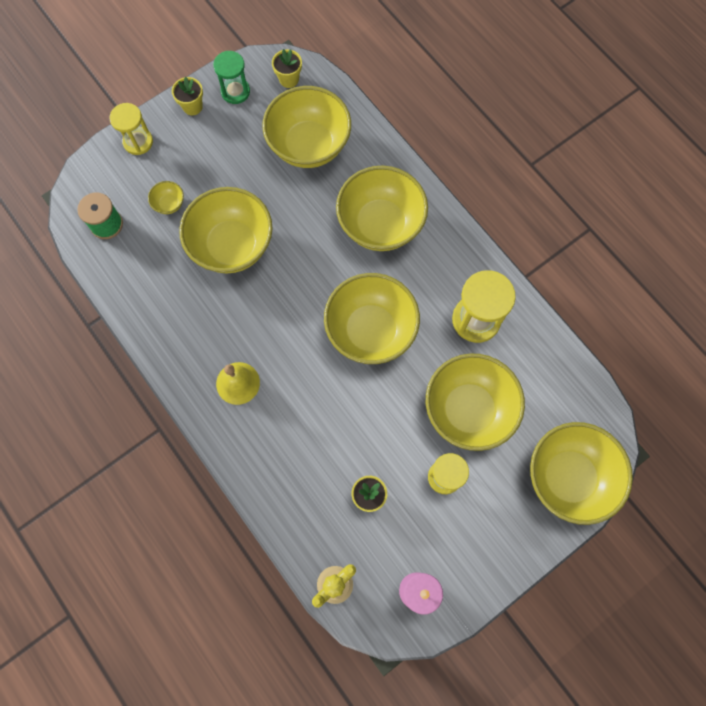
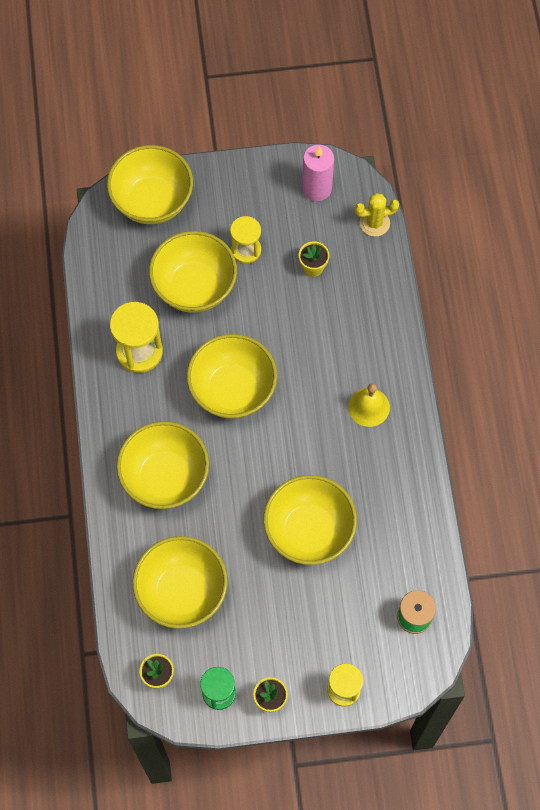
camera: 150 degrees left, 5 degrees down
(169, 204) = (345, 605): yellow bowl -> none

